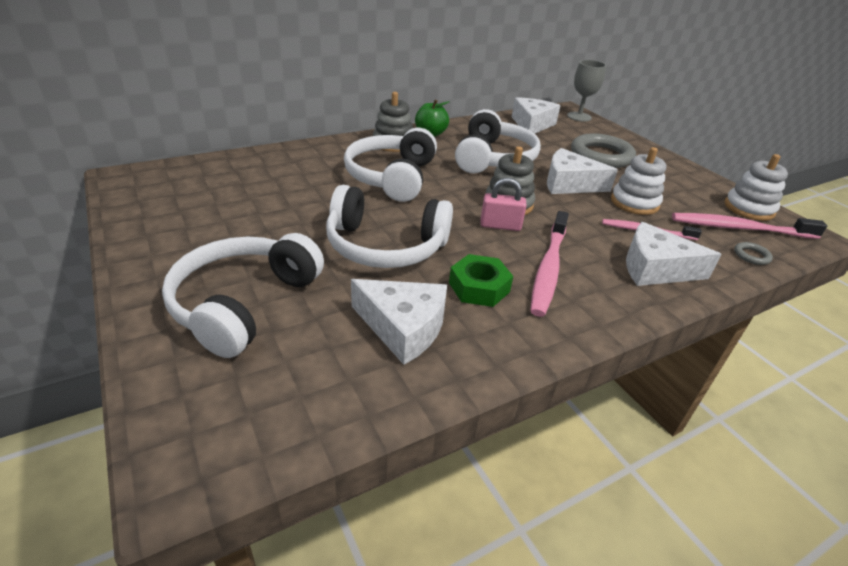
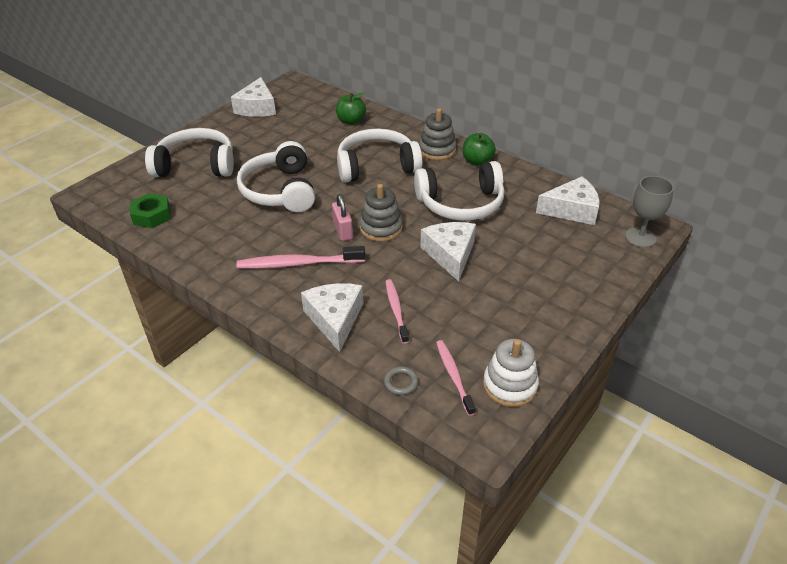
camera: 70 degrees right, 5 degrees up
(281, 166) = (351, 121): none -> green apple
(403, 327) = (202, 220): white cheese -> white cheese (257, 107)
(479, 287) = (256, 238): green nut -> green nut (152, 215)
(601, 156) = (540, 266): grey ring -> none
(634, 203) = (447, 299): white stacking toy -> none
(740, 228) = (454, 376): pink toothbrush -> pink toothbrush, size x0.64

